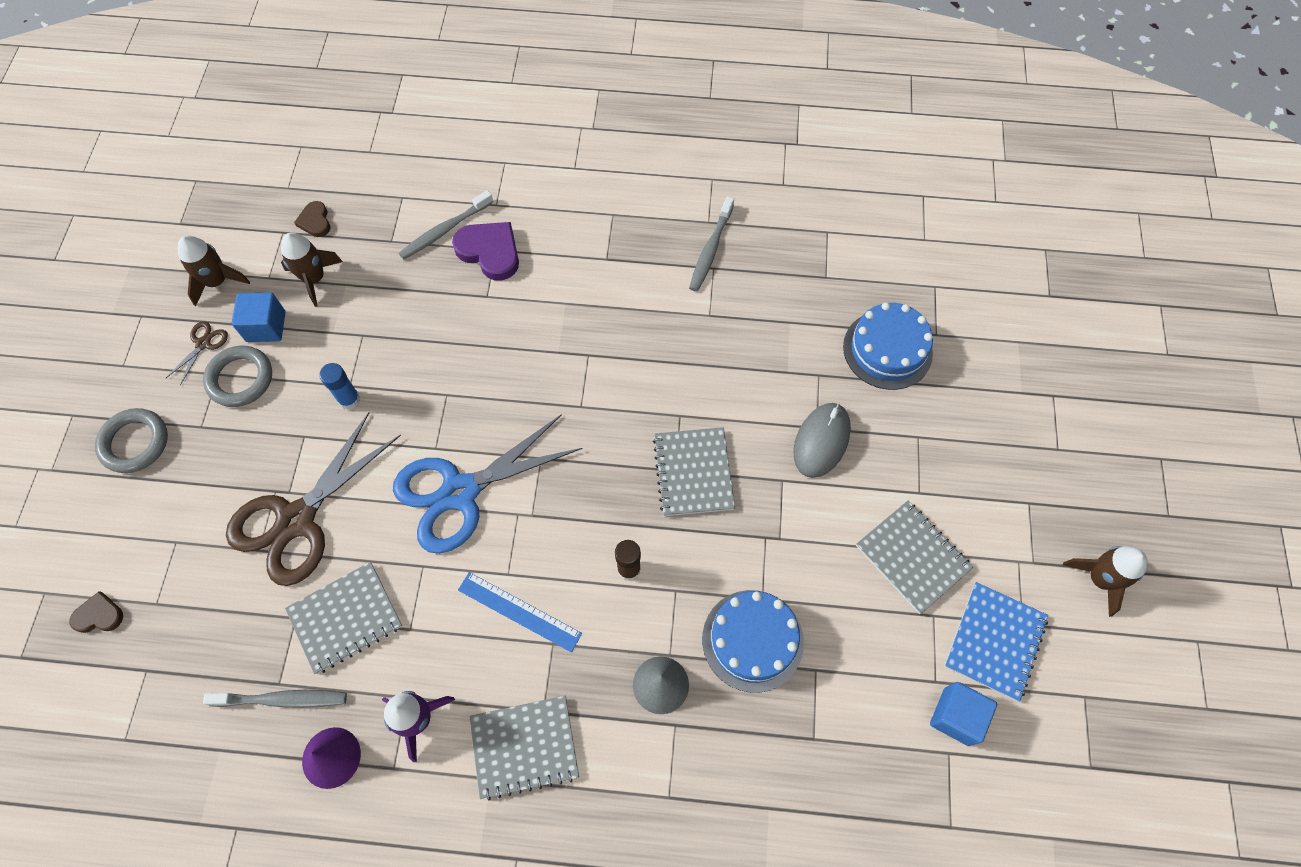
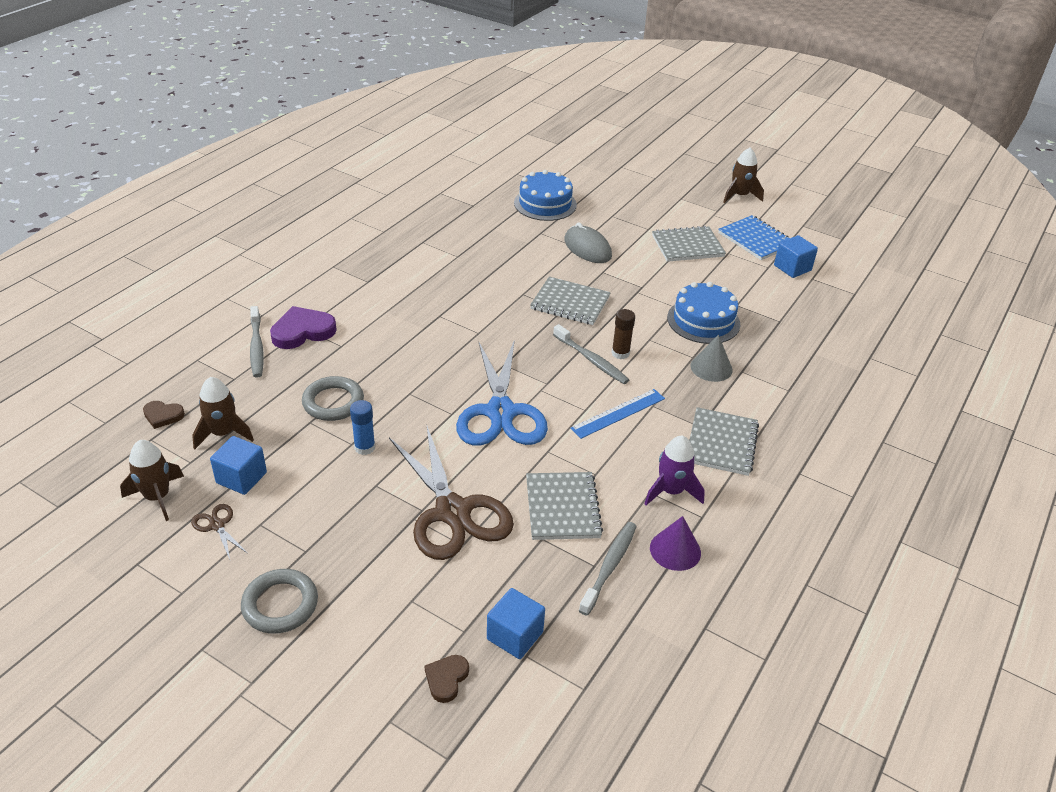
camera: 65 degrees left, 25 degrees down
(165, 650) = (515, 635): none -> blue cube
(240, 379) = (280, 510): grey ring -> grey ring (333, 402)
(710, 249) = (407, 238): grey toothbrush -> grey toothbrush (591, 360)

